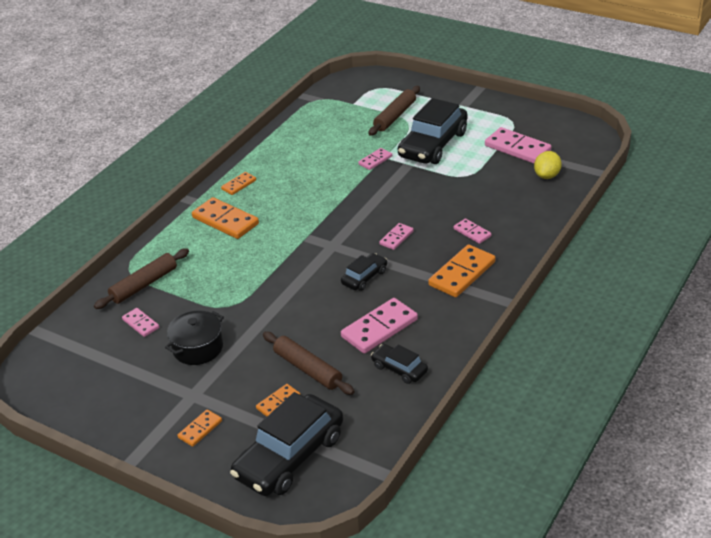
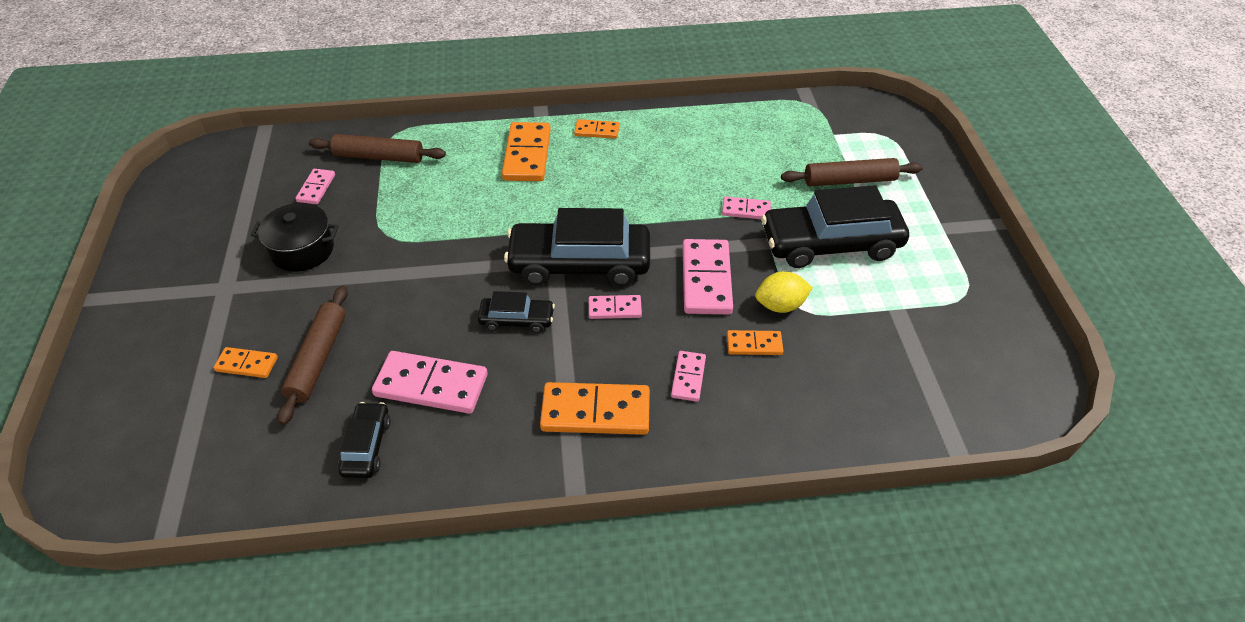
camera: 50 degrees right, 10 degrees up
(200, 429) = (172, 323): orange domino -> orange domino (754, 344)
(289, 456) = (159, 424): black car -> black car (579, 264)
(517, 148) = (913, 330): pink domino -> pink domino (706, 279)
(547, 176) = (886, 394): yellow lemon -> yellow lemon (780, 305)

